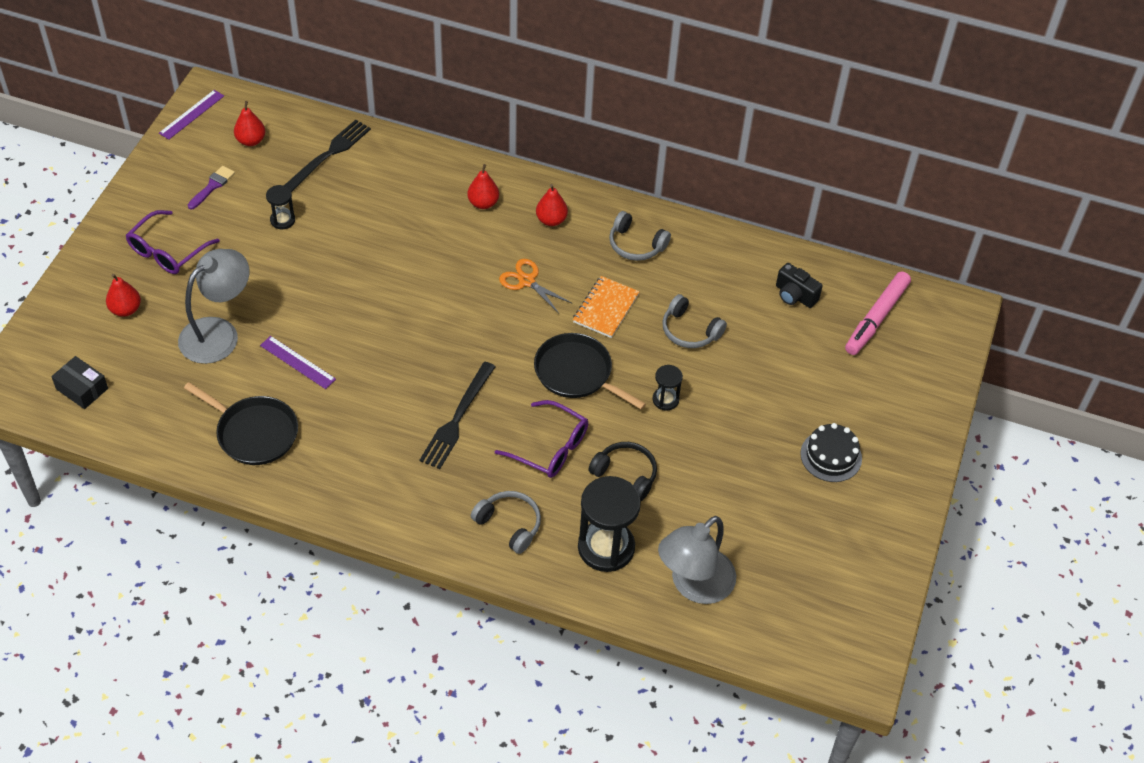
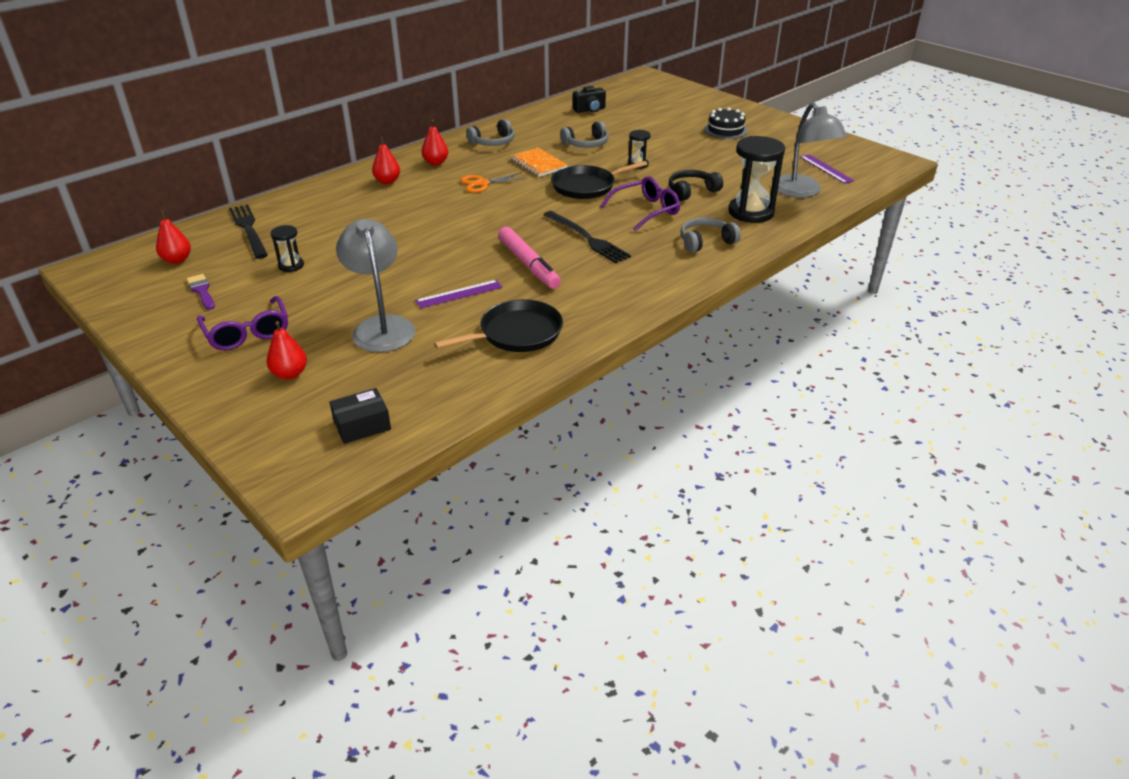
camera: 60 degrees left, 15 degrees down
(191, 114) = (97, 282): purple ruler -> purple ruler (826, 169)
(876, 318) = (630, 95): pink marker -> pink marker (529, 264)

